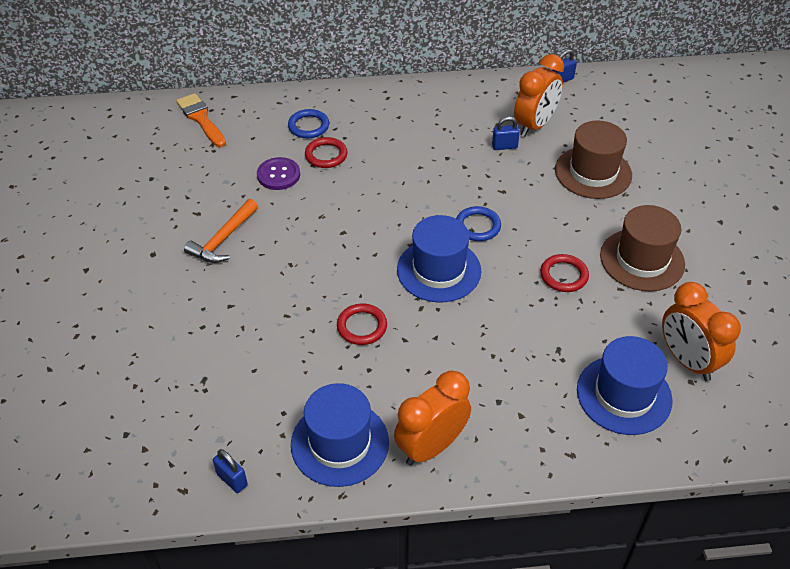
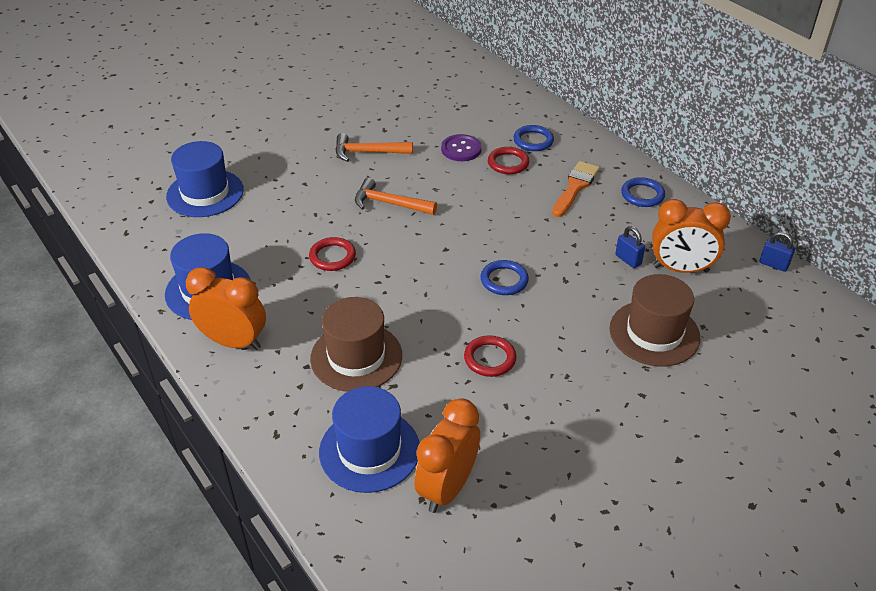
camera: 60 degrees right, 5 degrees down
(201, 119) = (486, 88): orange brush -> orange brush (575, 187)
(232, 480) = (146, 251): blue padlock -> none
(316, 255) = (390, 203): none -> orange hammer
(434, 101) = (642, 195): none -> blue ring
(439, 270) = (429, 276): blue hat -> blue hat (205, 193)
(642, 260) = (560, 410): brown hat -> brown hat (356, 357)

